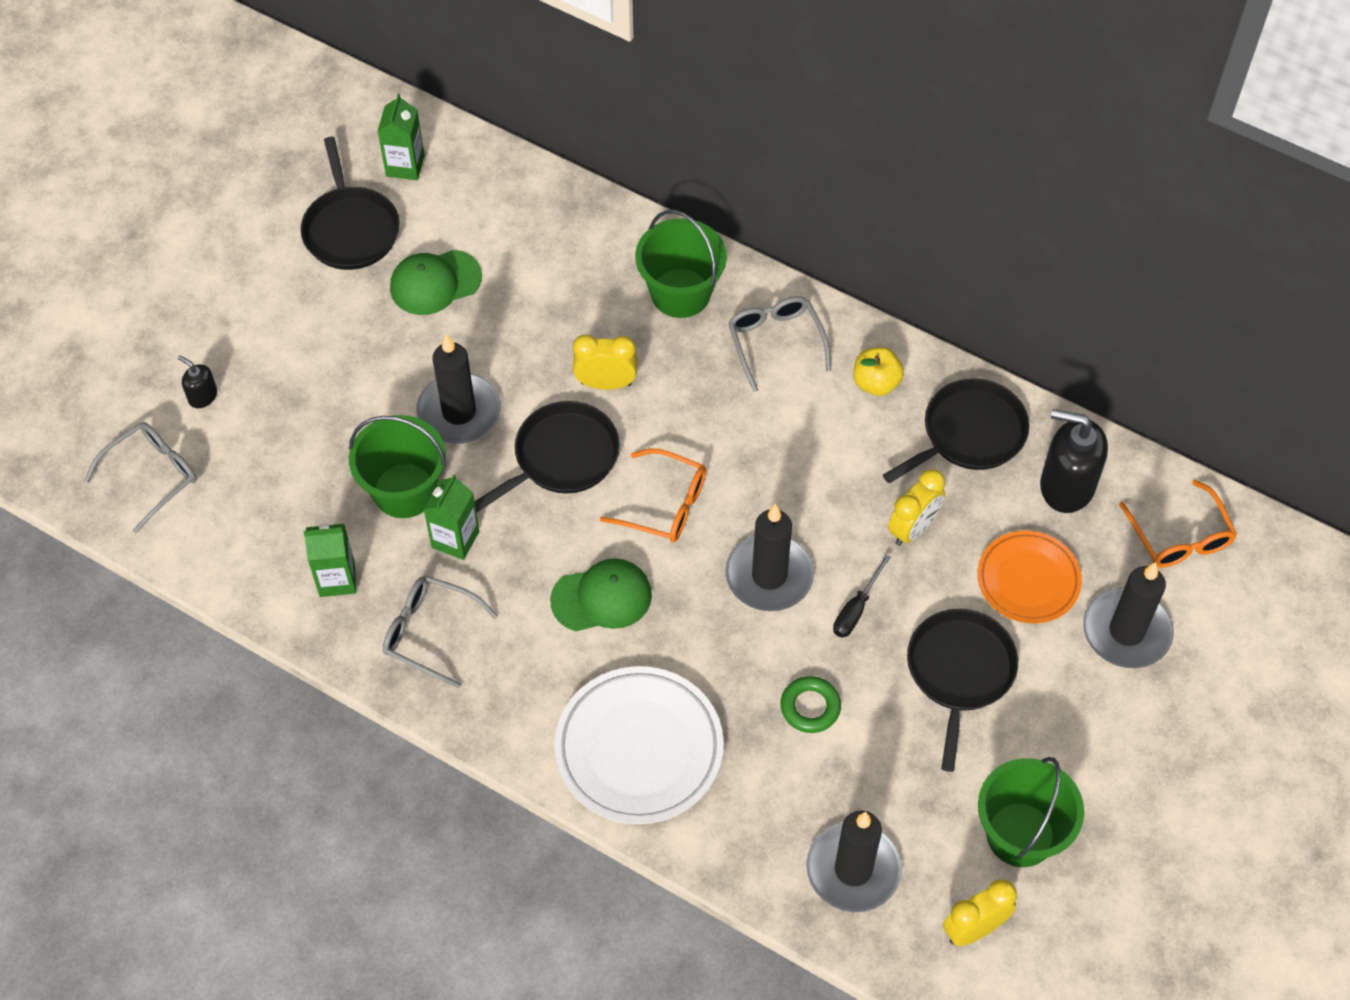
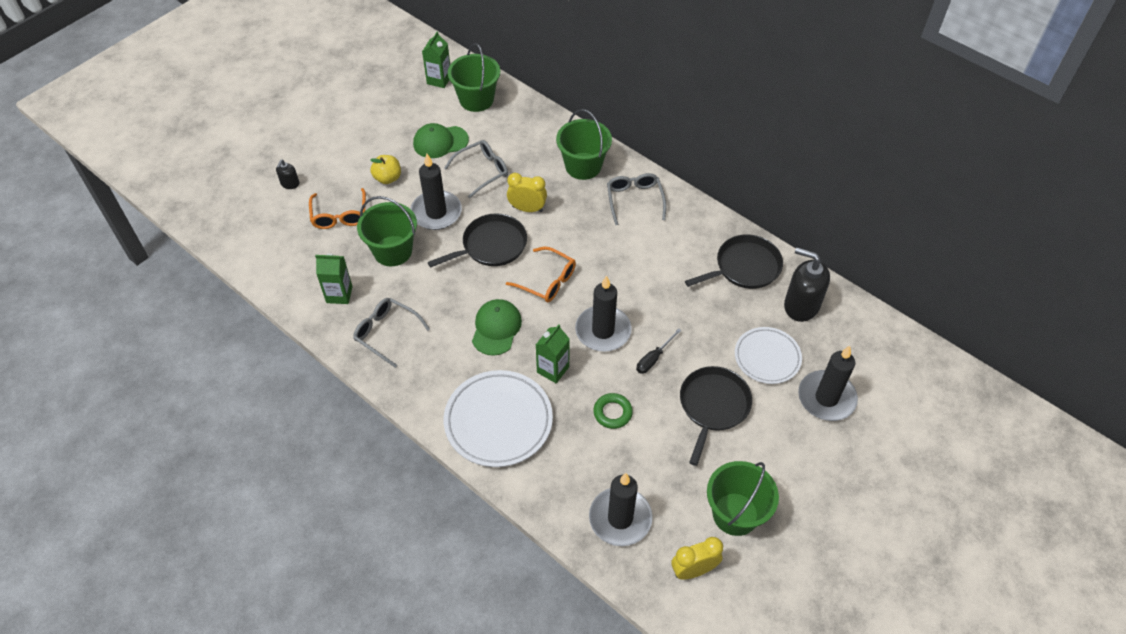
camera: 10 degrees right, 5 degrees down
(152, 476) = (248, 222): grey glasses -> grey glasses (482, 171)
(202, 396) = (290, 184): black soap dispenser -> black soap dispenser turned 120 degrees counterclockwise
(350, 229) = (399, 108): black pan -> none
(455, 539) = (416, 282): green carton -> green carton (553, 369)
(477, 194) = (476, 99): none -> green bucket
(602, 597) = (496, 328): green cap -> green cap turned 75 degrees counterclockwise
(876, 383) = (691, 230): yellow apple -> yellow apple (388, 178)
(913, 528) = (699, 316): yellow clock -> none
(1028, 580) = (767, 357): orange plate -> white plate
(1179, 537) = (870, 346): orange glasses -> orange glasses (339, 215)

